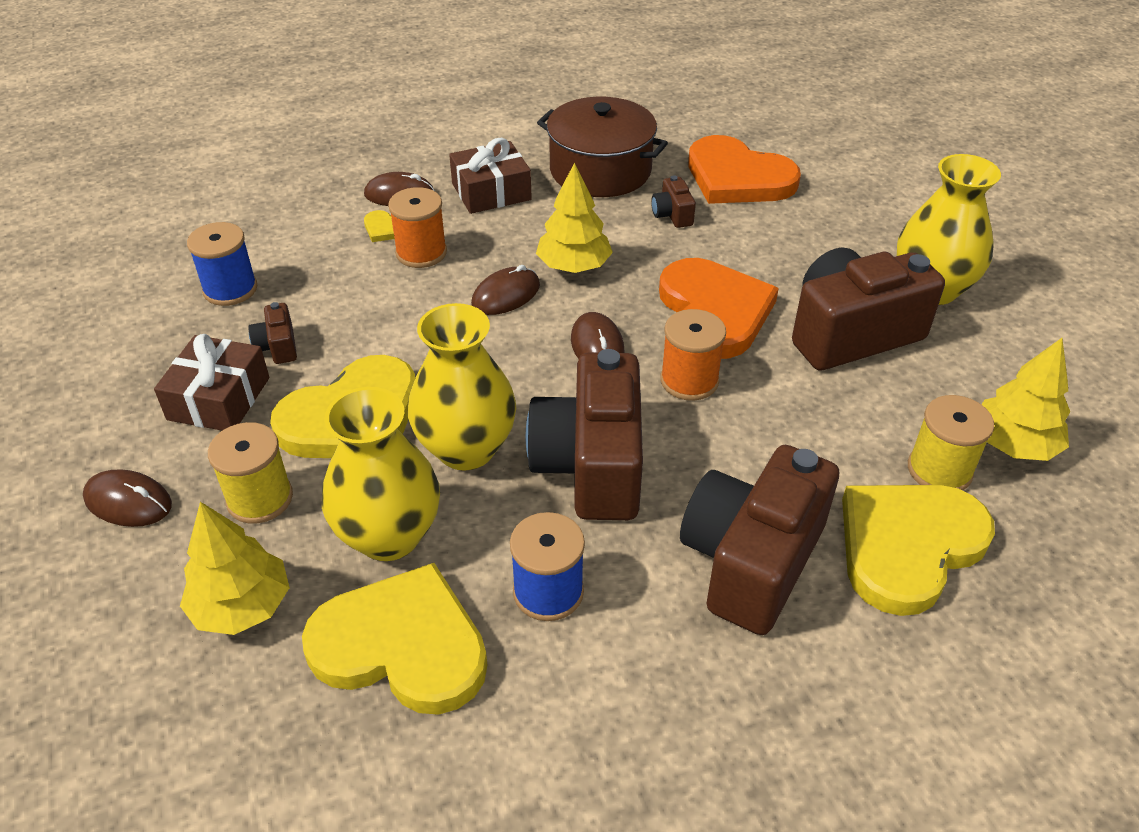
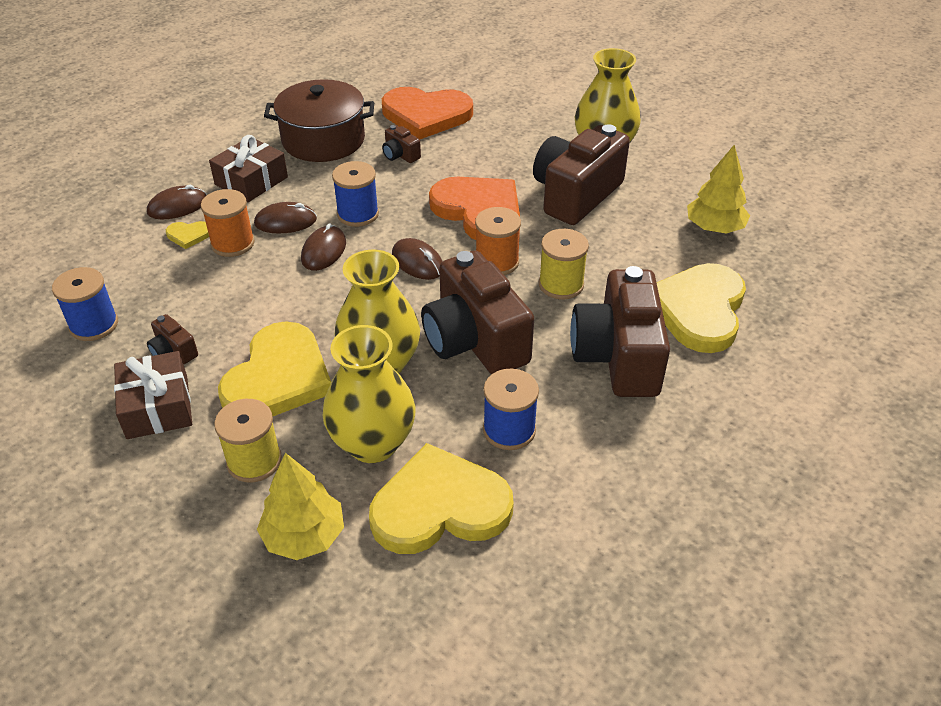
camera: 30 degrees left, 0 degrees up
(128, 502) = (148, 508): brown mouse -> brown mouse (285, 221)
(573, 266) = (358, 214): yellow tree -> blue spool
(939, 470) = (685, 259): yellow spool -> yellow spool (561, 284)

